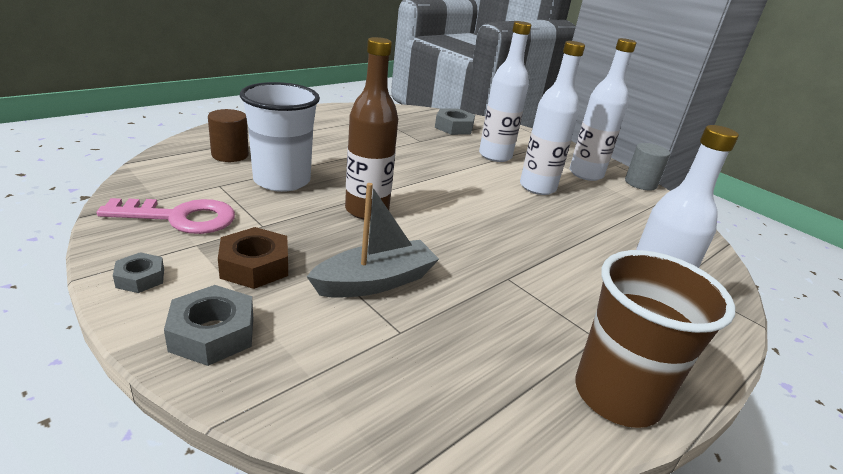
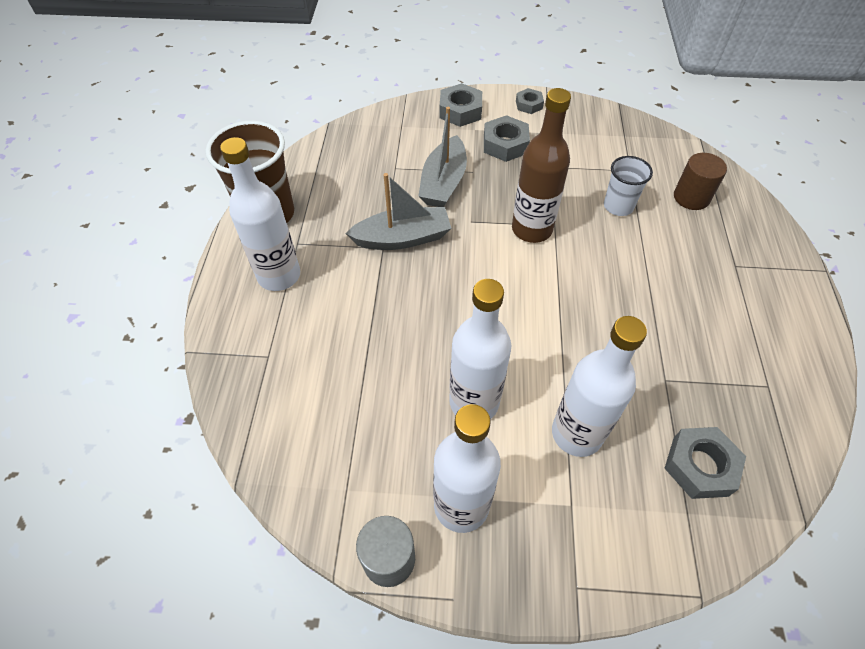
camera: 140 degrees right, 25 degrees up
(180, 218) = (588, 137): pink key -> none
(255, 266) = (505, 144): brown nut -> grey nut
(282, 180) = (618, 206): white cup -> white cup, size x0.57
(481, 272) = (402, 238): none -> grey boat

